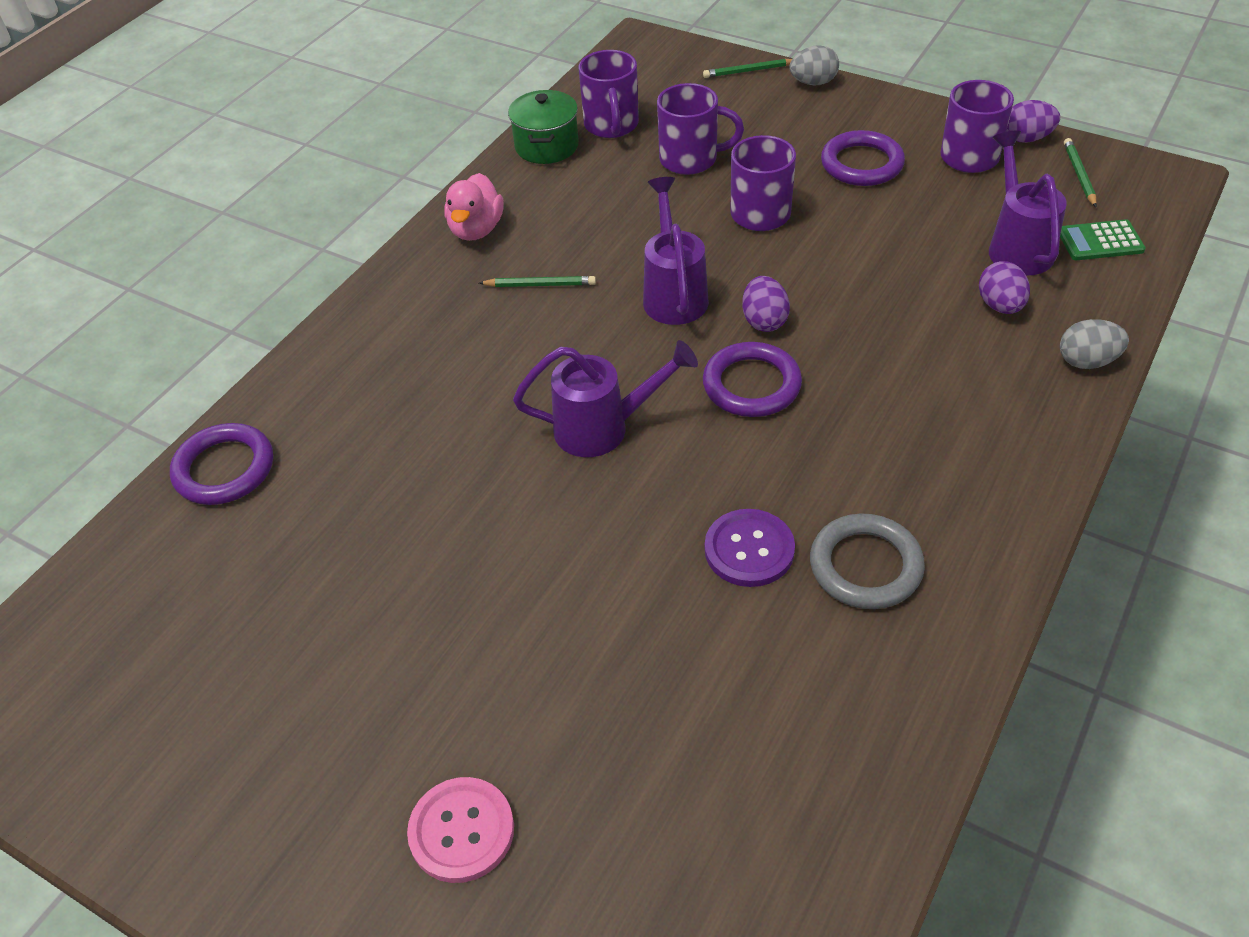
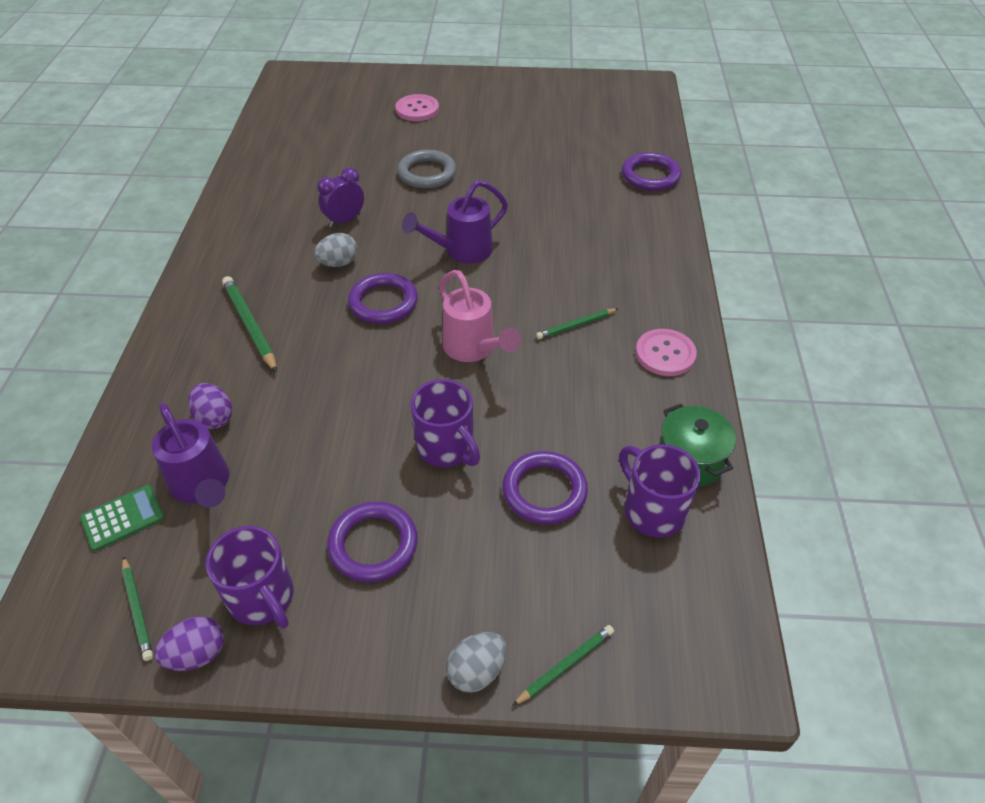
camera: 150 degrees right, 0 degrees up
(476, 229) = (665, 354): pink duck -> pink button
(674, 293) = (474, 349): purple watering can -> pink watering can
(691, 159) = (544, 491): purple mug -> purple ring
(749, 550) = (345, 220): purple button -> purple clock
(764, 321) = (395, 349): purple egg -> none
(865, 566) = (279, 231): grey ring -> grey ring (427, 173)
(941, 408) = (250, 325): none -> green pencil
(1087, 361) = (145, 390): grey egg -> grey egg (338, 263)

